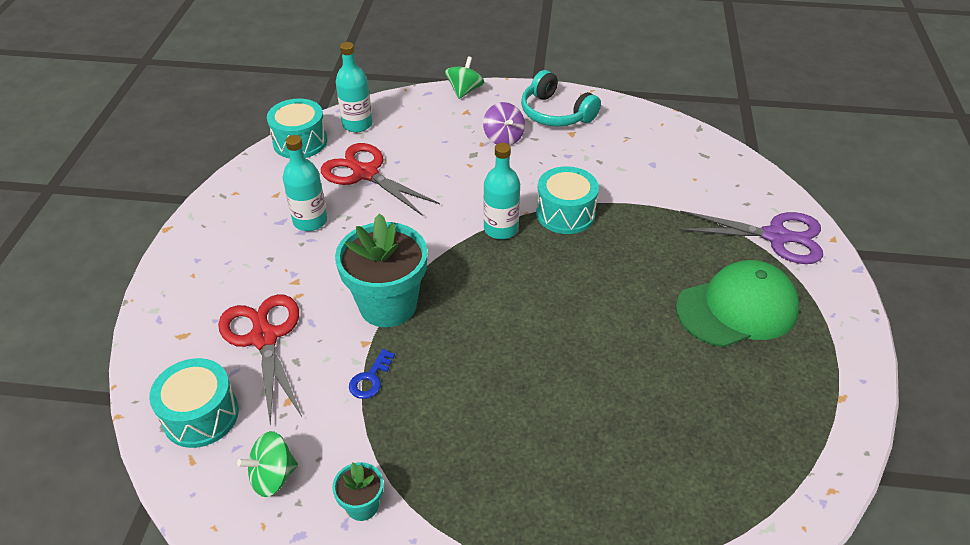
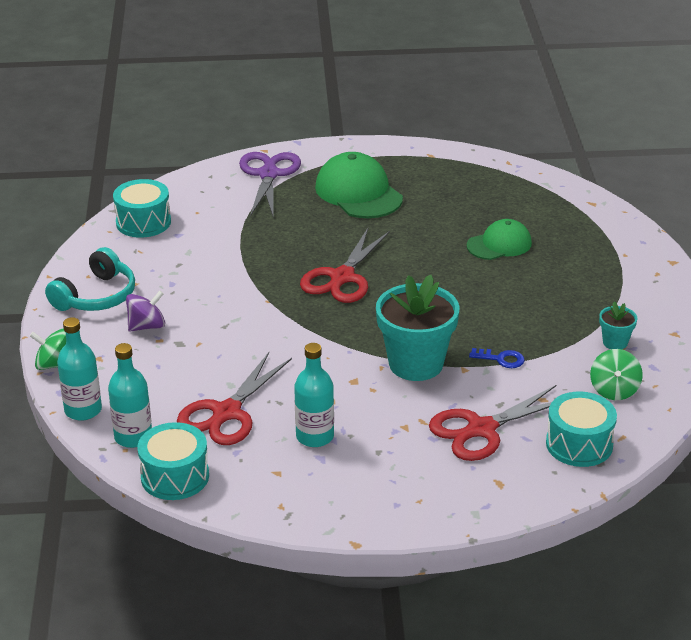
camera: 100 degrees left, 10 degrees down
(273, 476) = (614, 390): green spinning top -> green spinning top turned 45 degrees clockwise
(501, 229) = (295, 313): turquoise bottle -> turquoise bottle (83, 410)
(557, 270) = (342, 277): none -> red scissors
(565, 213) = (263, 278): turquoise drum -> turquoise drum (143, 222)
(607, 429) = (499, 244): none -> green cap

